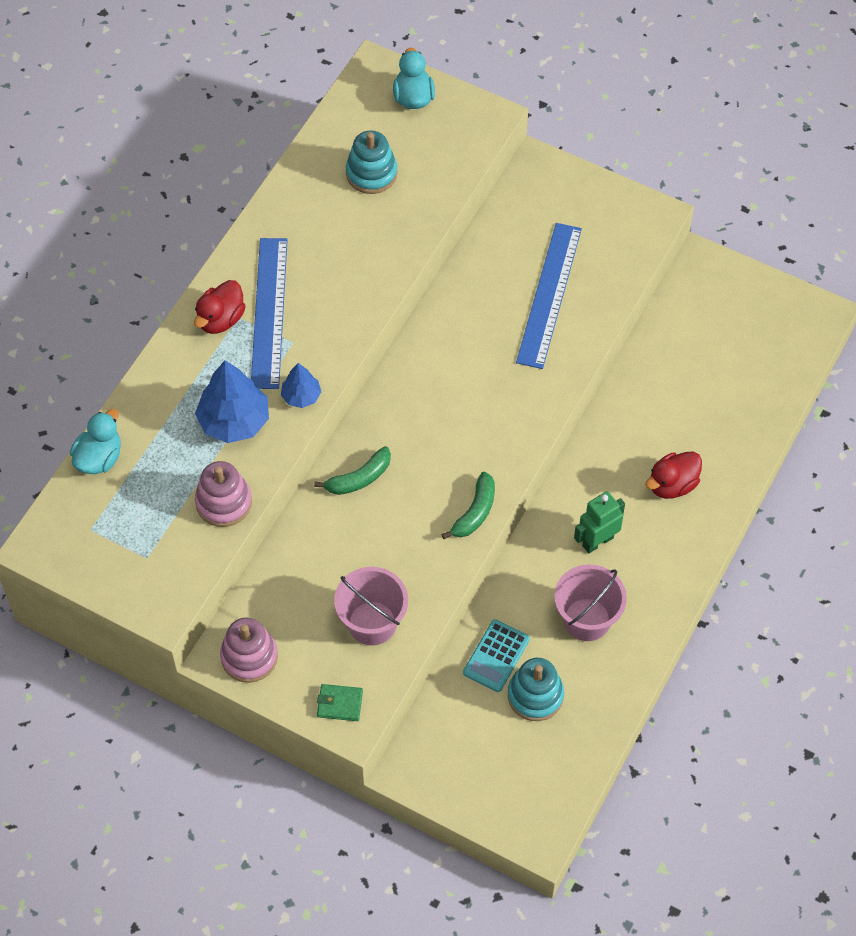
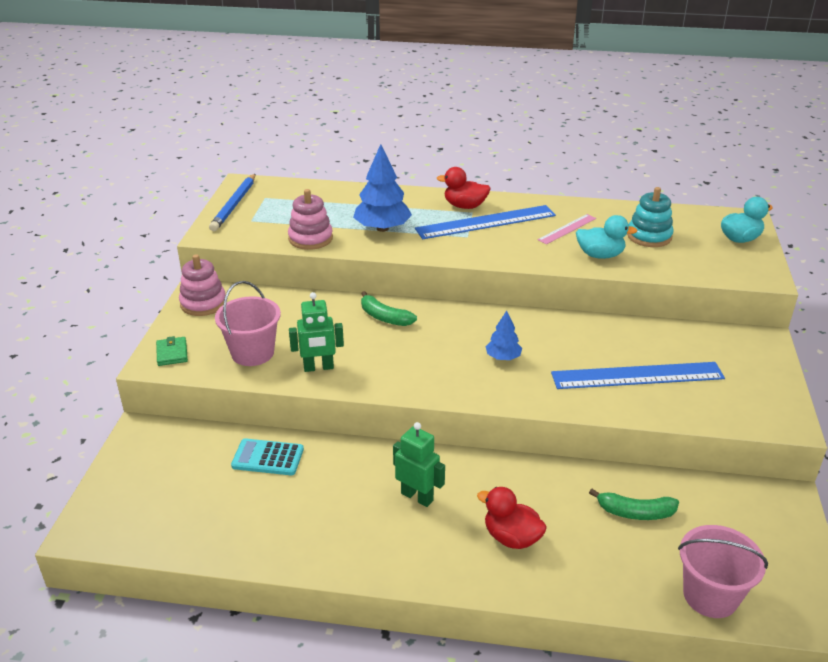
camera: 70 degrees right, 25 degrees down
(95, 568) = (234, 205): none -> blue pencil
(99, 458) = (322, 189): turquoise duck -> turquoise duck (600, 255)
(301, 396) = (422, 249): blue tree -> blue tree (503, 357)
(321, 241) = (567, 229): none -> pink ruler
(424, 565) = (318, 367): none -> green robot
(475, 512) = (385, 383): green banana -> green banana (635, 512)
(535, 695) = (234, 493): turquoise stacking toy -> none
(587, 619) = (328, 509): pink bucket -> pink bucket (710, 595)

